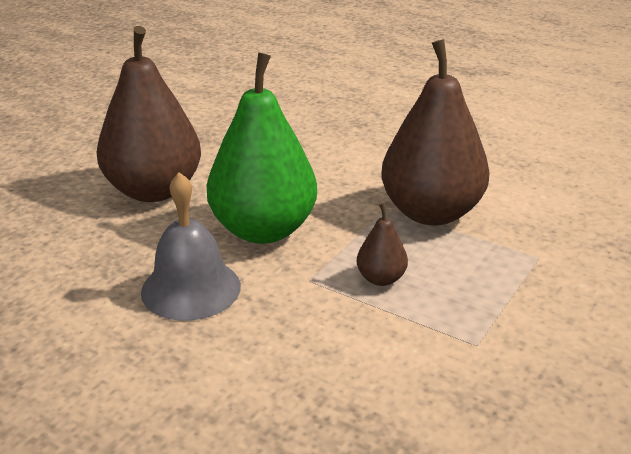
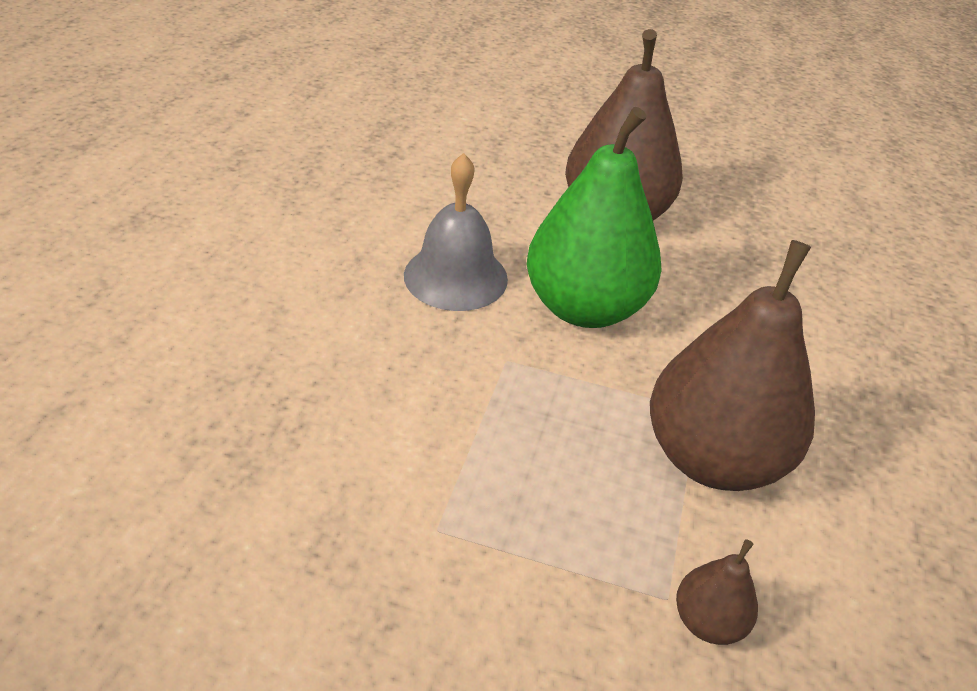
camera: 70 degrees right, 10 degrees up
(381, 279) = (534, 422): brown pear -> brown pear (708, 621)

